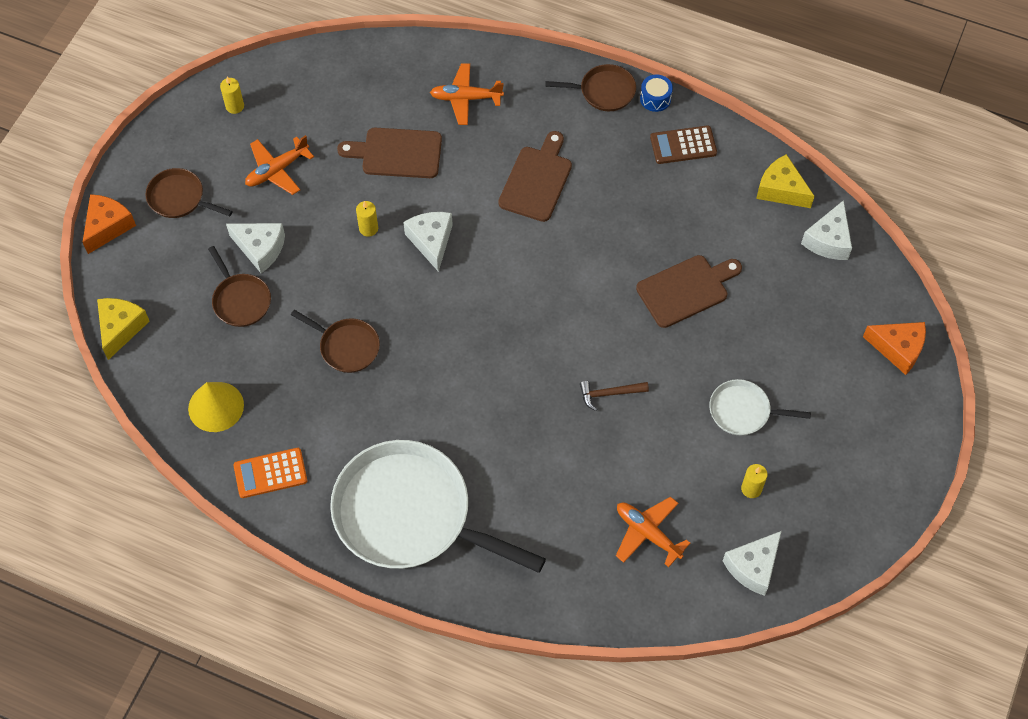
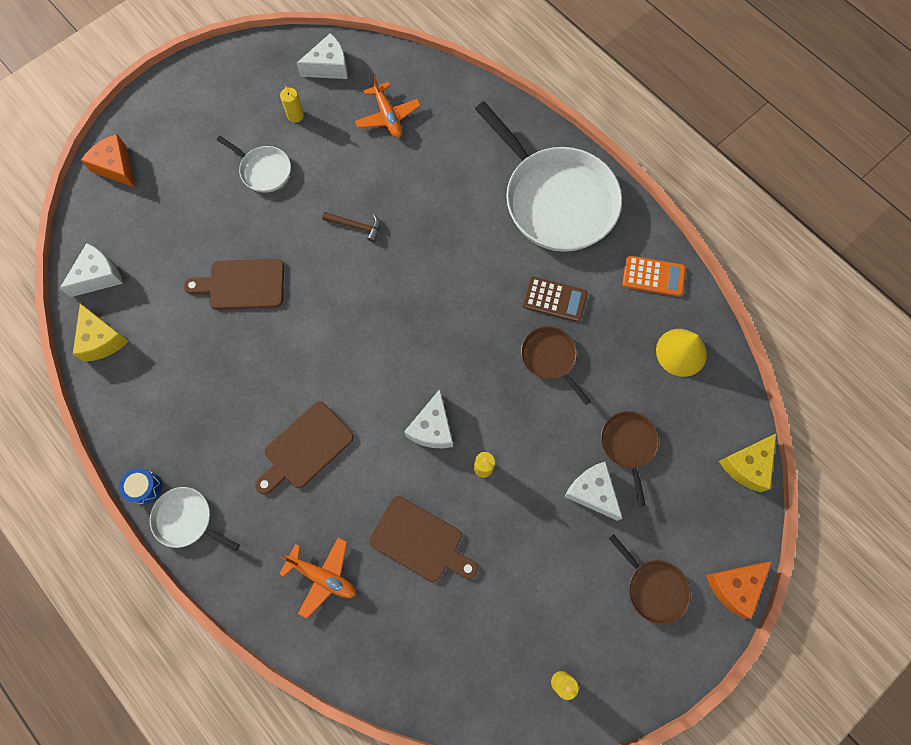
camera: 155 degrees left, 10 degrees up
(277, 170) = (545, 576): orange plane -> none
(604, 91) = (187, 519): brown pan -> white pan
(683, 145) = (153, 423): brown calculator -> brown calculator (554, 299)

